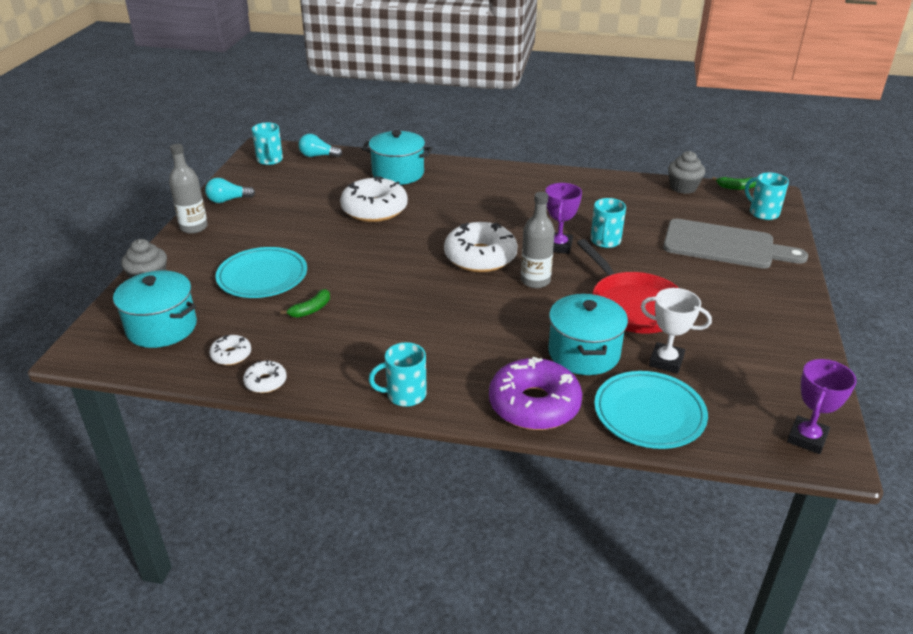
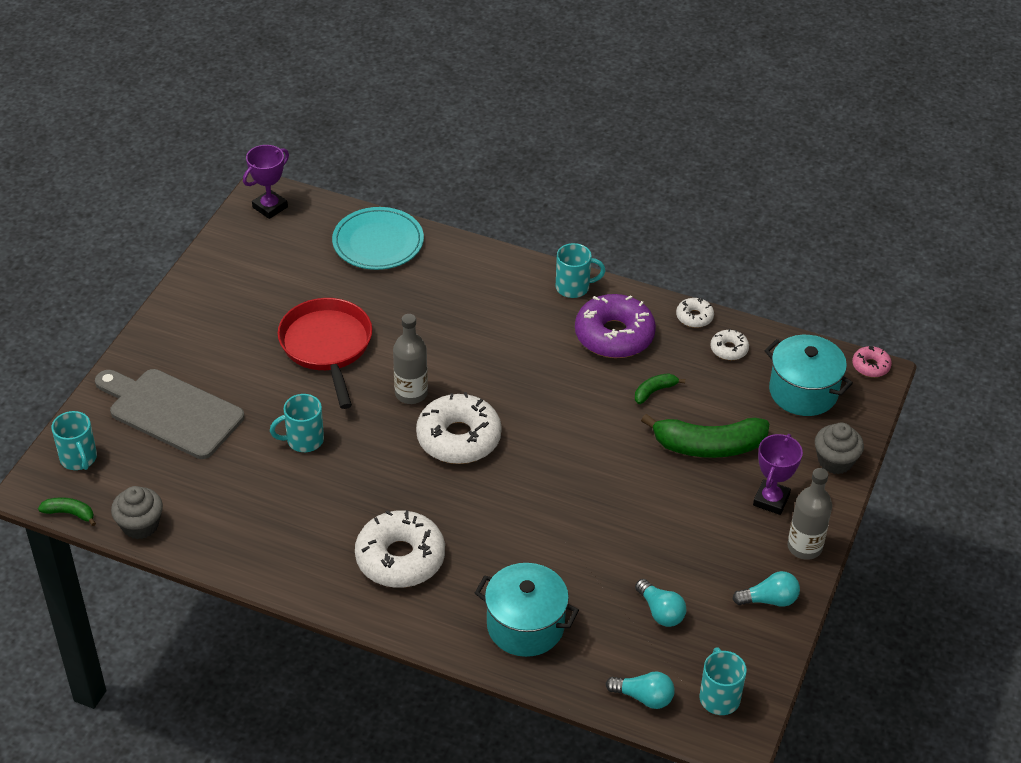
camera: 170 degrees left, 10 degrees up
(80, 359) = (870, 366): none -> pink donut
(262, 276) = (708, 446): turquoise plate -> green banana
(307, 188) = (660, 611): none -> turquoise light bulb
(374, 209) = (570, 546): white donut -> white donut (400, 558)
(534, 405) = (468, 263): purple donut -> purple donut (614, 335)
(559, 246) = (362, 441): purple trophy -> purple trophy (771, 500)
(584, 353) = (403, 302): turquoise pot -> none
(605, 241) = (303, 440): turquoise mug -> turquoise mug turned 135 degrees counterclockwise
(666, 361) = (334, 284): white trophy -> none

